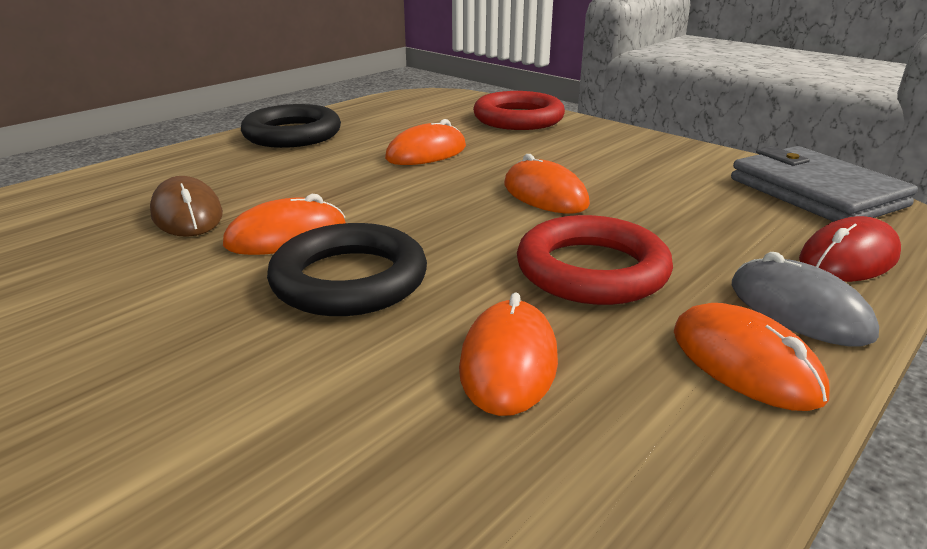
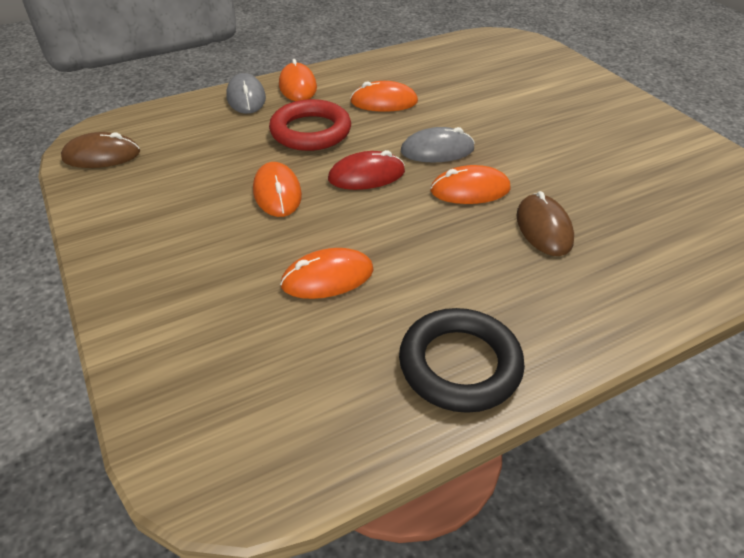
camera: 160 degrees left, 15 degrees up
(349, 280) = (437, 150): black ring -> grey mouse
(508, 362) = (384, 102): orange mouse -> orange mouse turned 60 degrees clockwise
(518, 118) = (171, 337): red ring -> none
(815, 192) = (101, 155): grey wallet -> brown mouse
(848, 258) = (179, 113): red mouse -> red mouse (366, 175)

